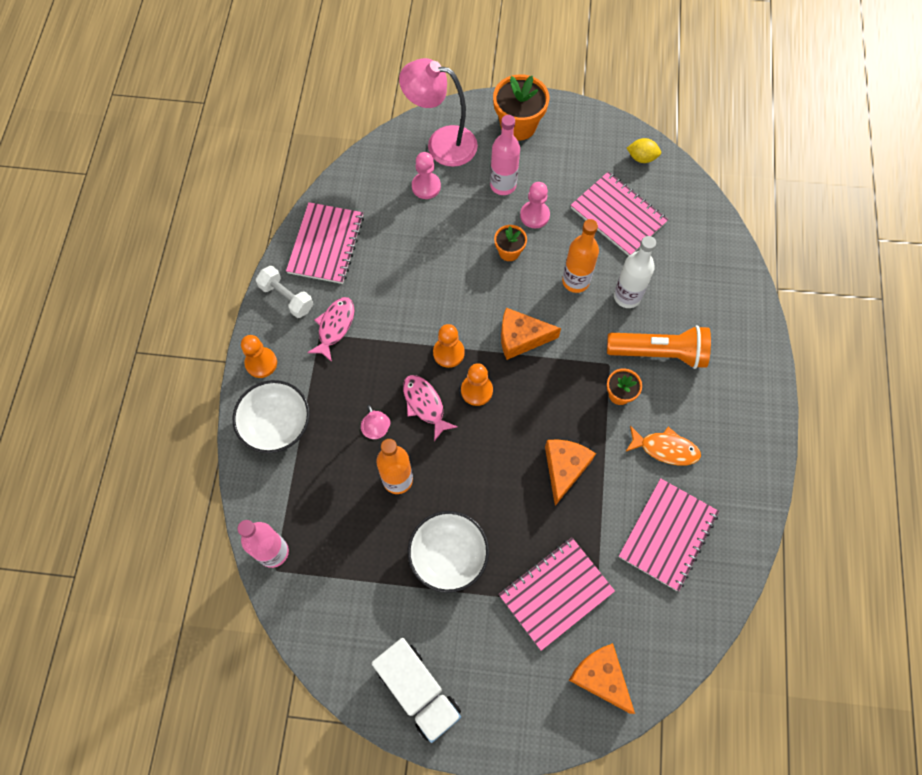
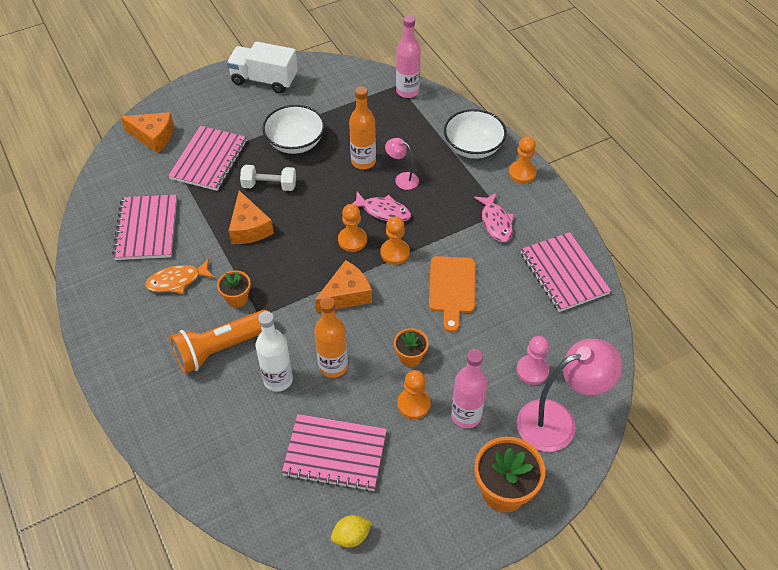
camera: 145 degrees right, 15 degrees down
(287, 297) = (550, 220): white dumbbell -> white dumbbell (269, 185)
(428, 288) = (452, 288): none -> orange cutting board
(534, 215) = (413, 404): pink pawn -> orange pawn

